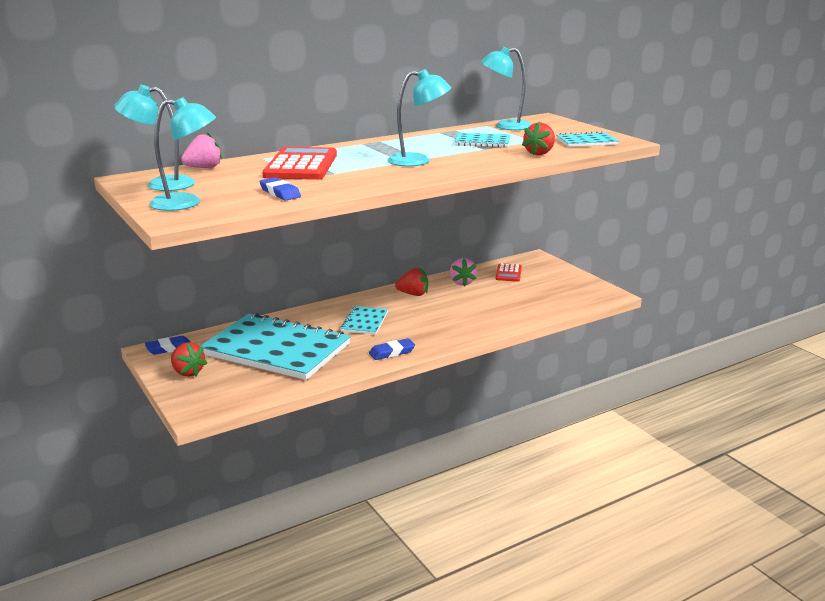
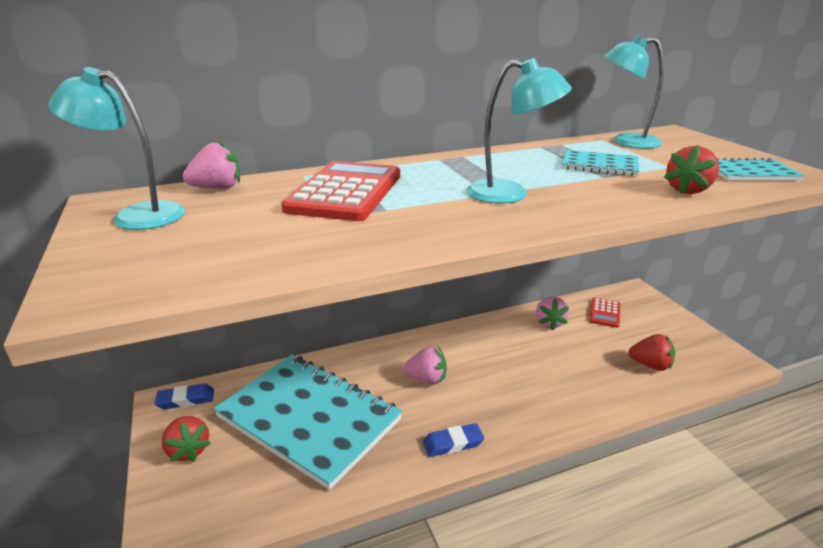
camera: 10 degrees right, 5 degrees up
(186, 203) = (136, 259): turquoise lamp -> none
(280, 193) = (288, 247): blue eraser -> none
(364, 322) = (426, 379): turquoise notebook -> pink strawberry
(413, 294) = (490, 336): red strawberry -> red strawberry (650, 365)

